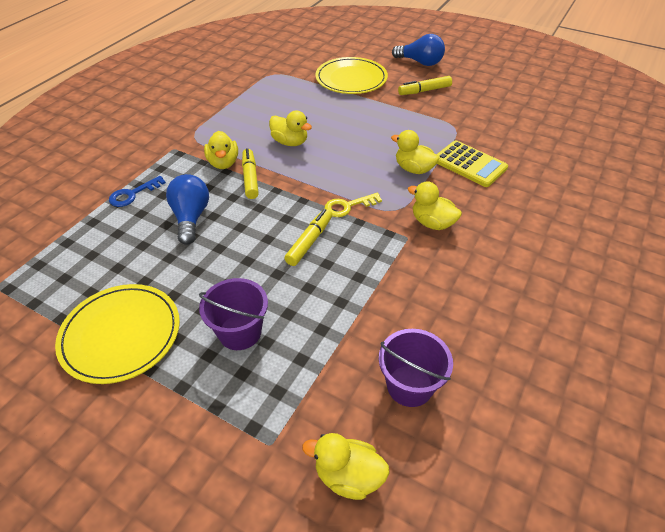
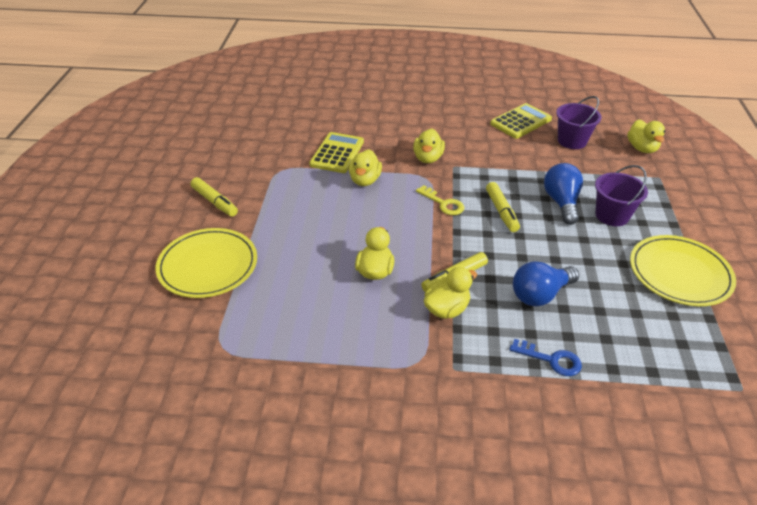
camera: 115 degrees left, 5 degrees down
(309, 241) = (501, 211): yellow marker -> yellow marker turned 105 degrees counterclockwise
(420, 62) = (142, 219): blue light bulb -> blue light bulb (561, 202)
(484, 349) = (521, 122): none -> yellow calculator

